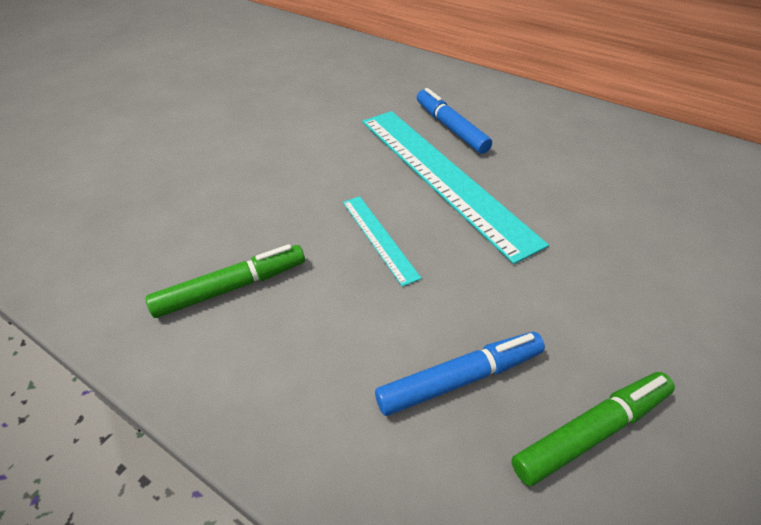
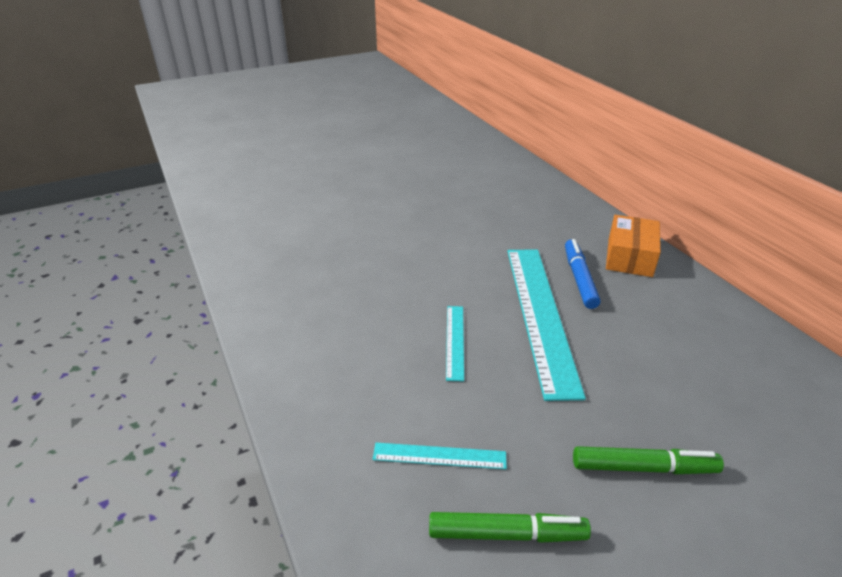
camera: 30 degrees right, 10 degrees down
(231, 287) = (334, 334): green marker -> green marker (643, 467)
(459, 378) = (439, 456): blue marker -> turquoise ruler
(478, 93) = (629, 257): none -> orange box

